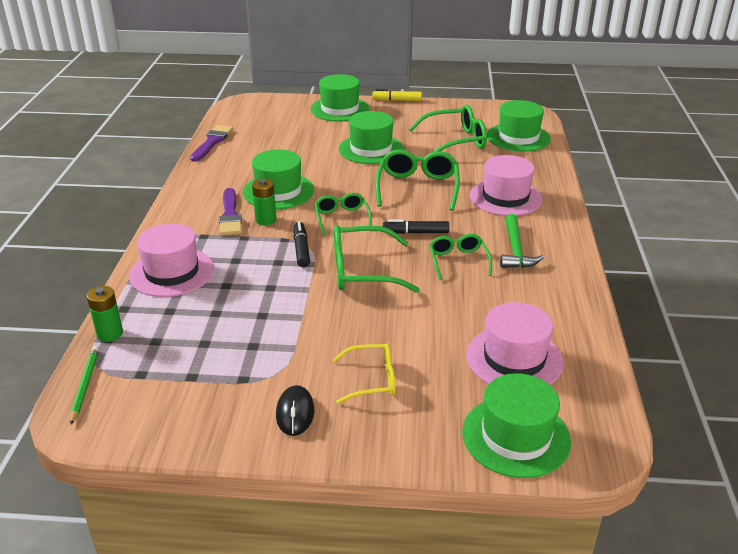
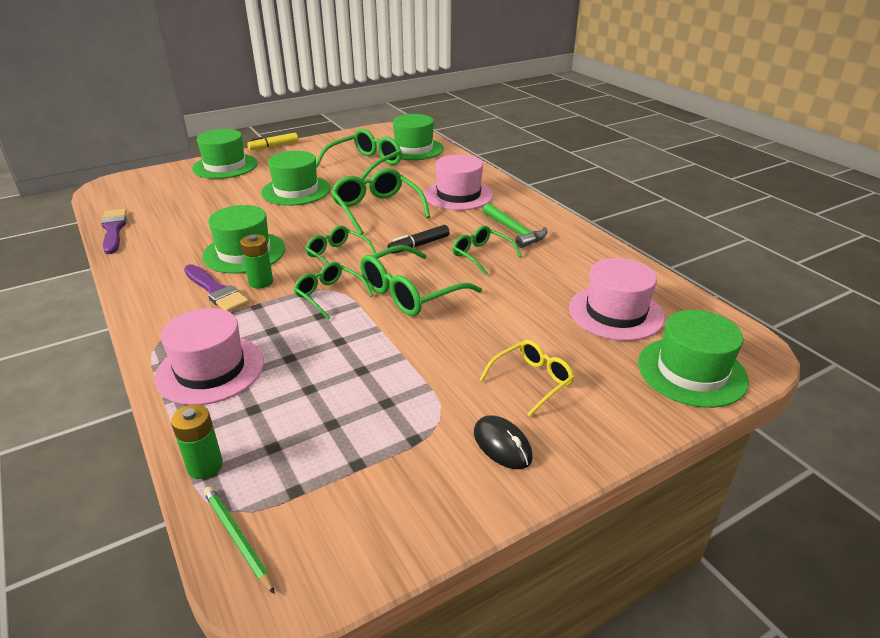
camera: 35 degrees left, 0 degrees up
(301, 249) = (330, 295): black marker -> green glasses

